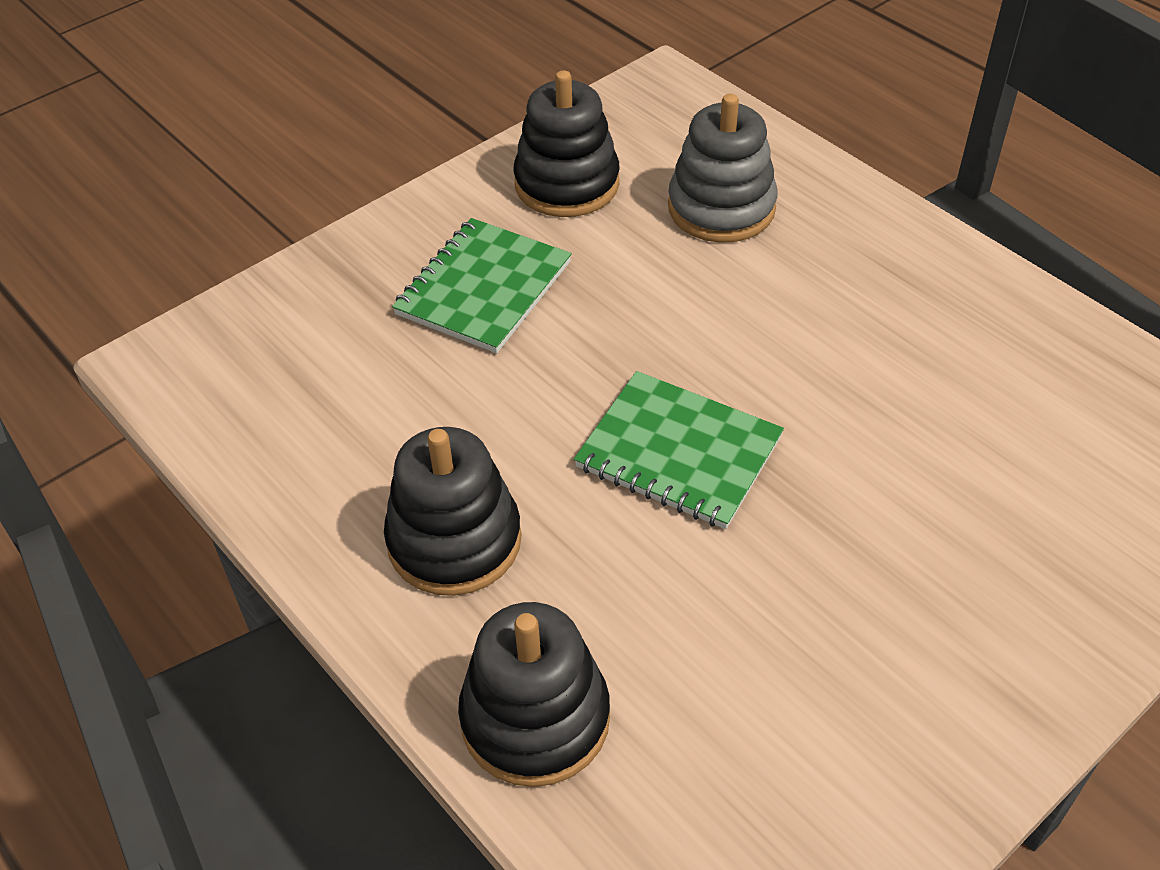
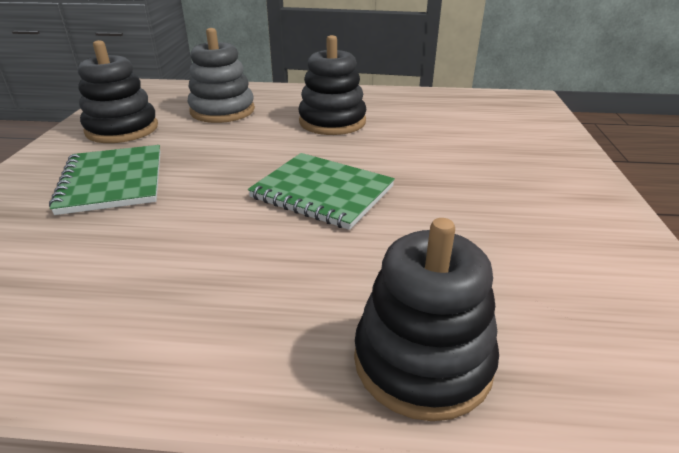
camera: 45 degrees left, 15 degrees down
(454, 540) = (235, 301): black stacking toy -> black stacking toy (332, 122)
(678, 453) = (322, 192): green notebook -> green notebook turned 45 degrees clockwise

